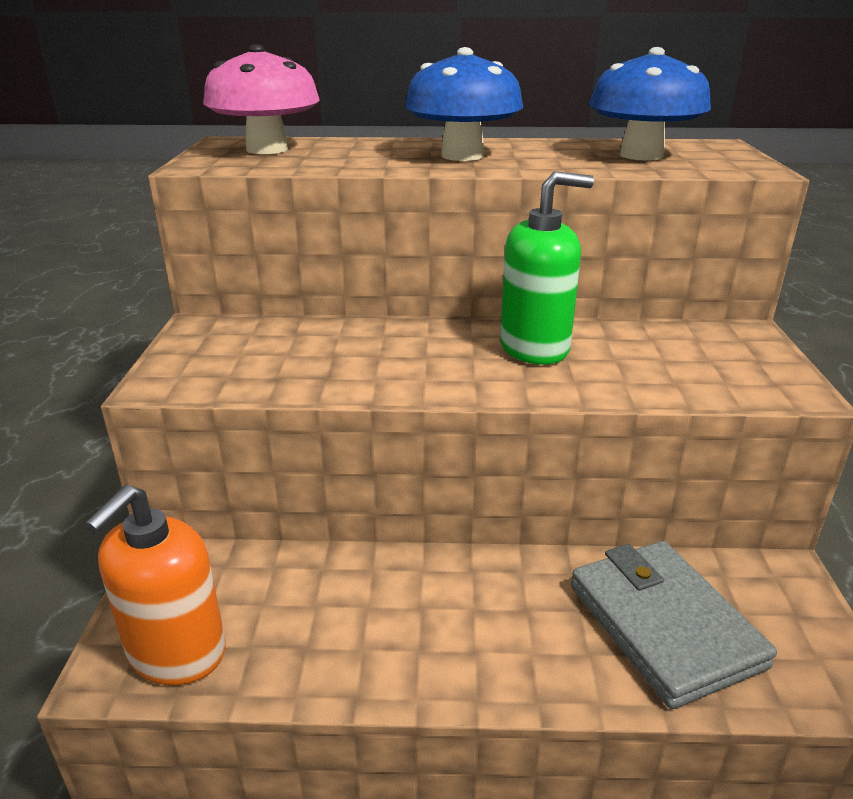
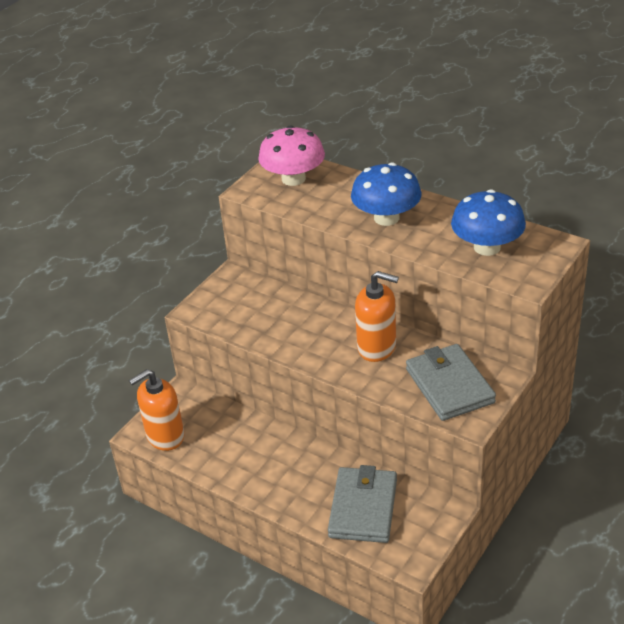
camera: 35 degrees right, 10 degrees up
(535, 348) = (377, 347): green soap dispenser -> orange soap dispenser
(699, 360) = (449, 386): none -> grey wallet

